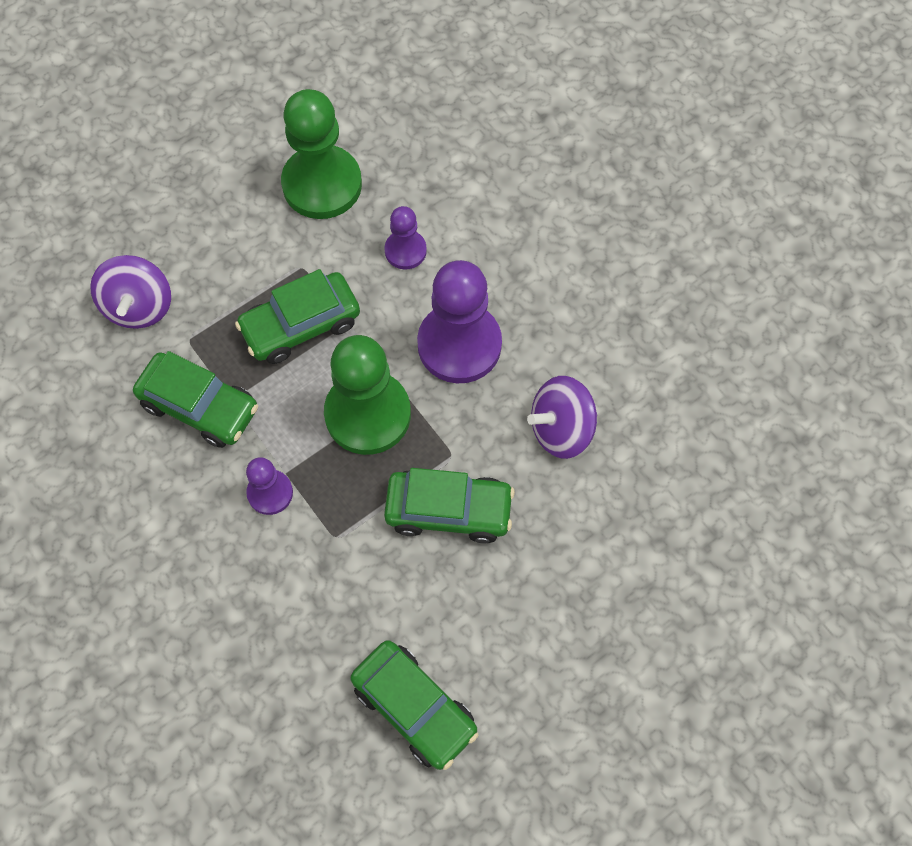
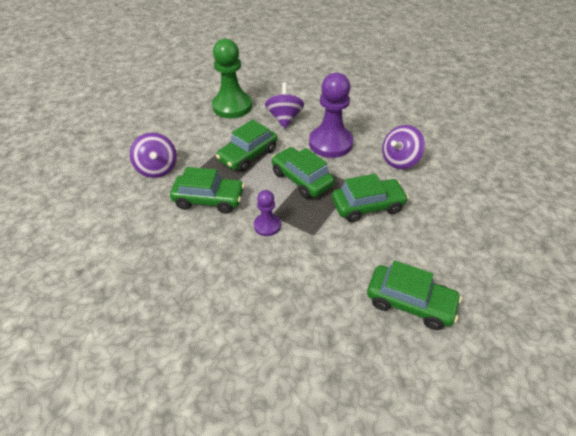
camera: 20 degrees left, 20 degrees down
(368, 414) = (301, 179): green pawn -> green car
(405, 251) = (284, 118): purple pawn -> purple spinning top

